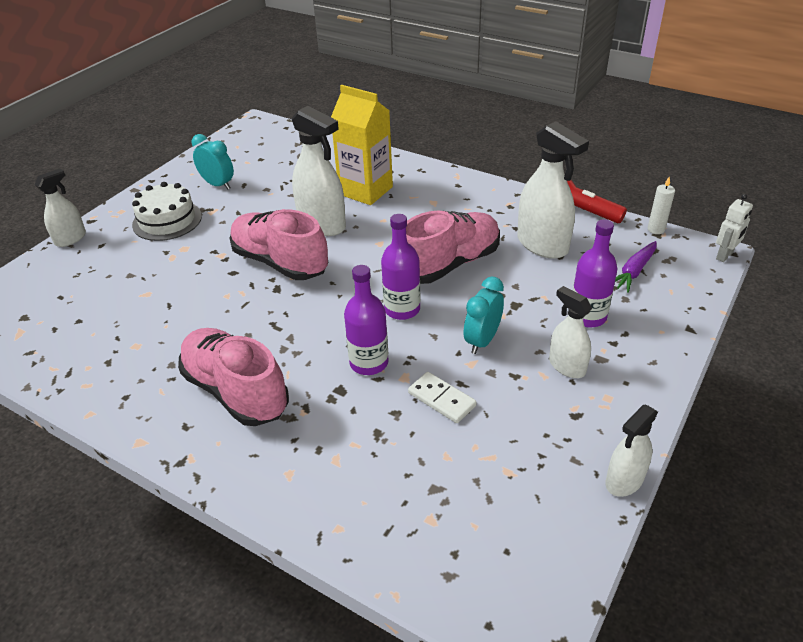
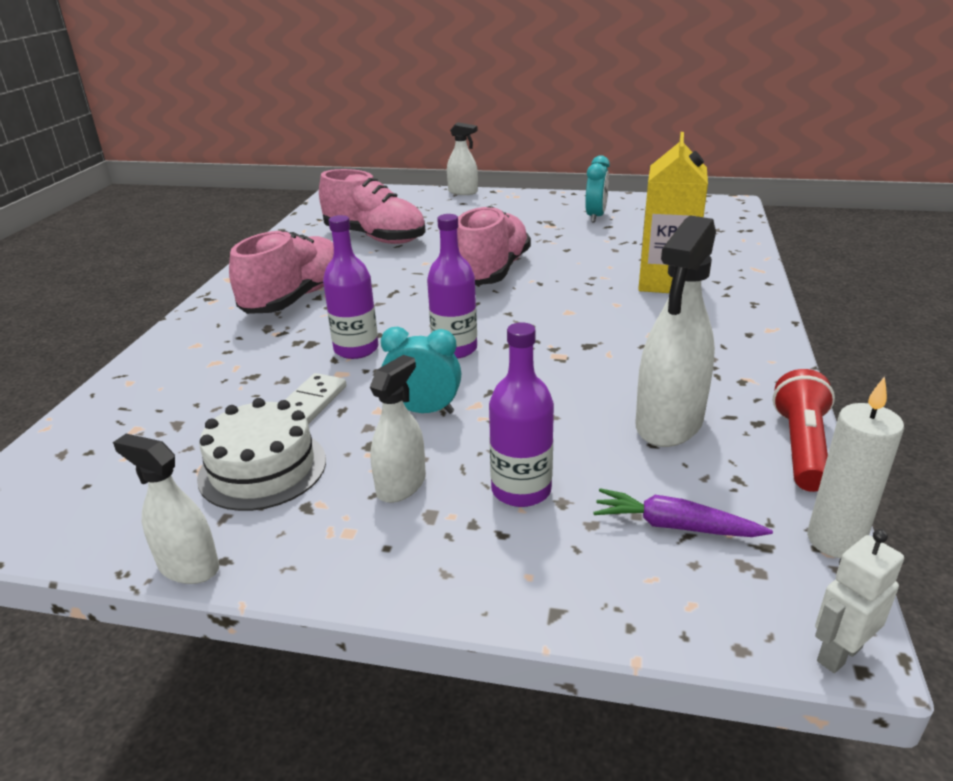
camera: 70 degrees right, 10 degrees down
(167, 220) = (518, 214): white cake -> white cake (262, 468)
(322, 224) = (575, 275): white spray bottle -> none
(449, 264) = (563, 361): pink shoe -> pink shoe (375, 238)
(656, 229) = (835, 540): white candle -> white candle, size x1.52
(725, 256) = (838, 654): white robot -> white robot turned 120 degrees clockwise

